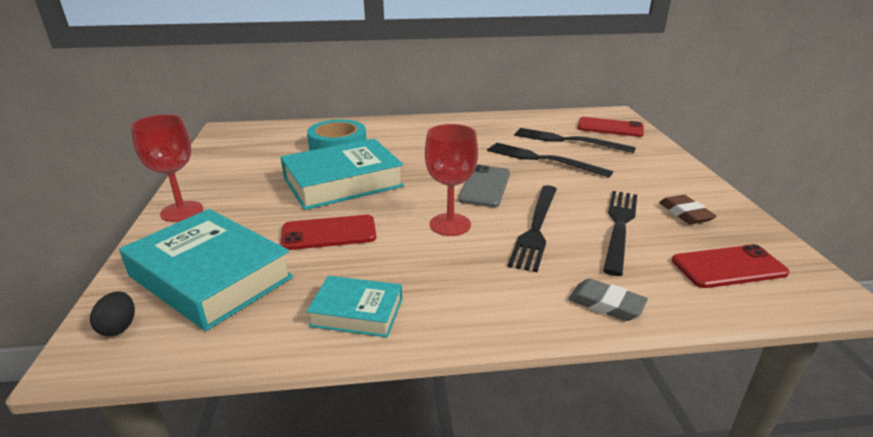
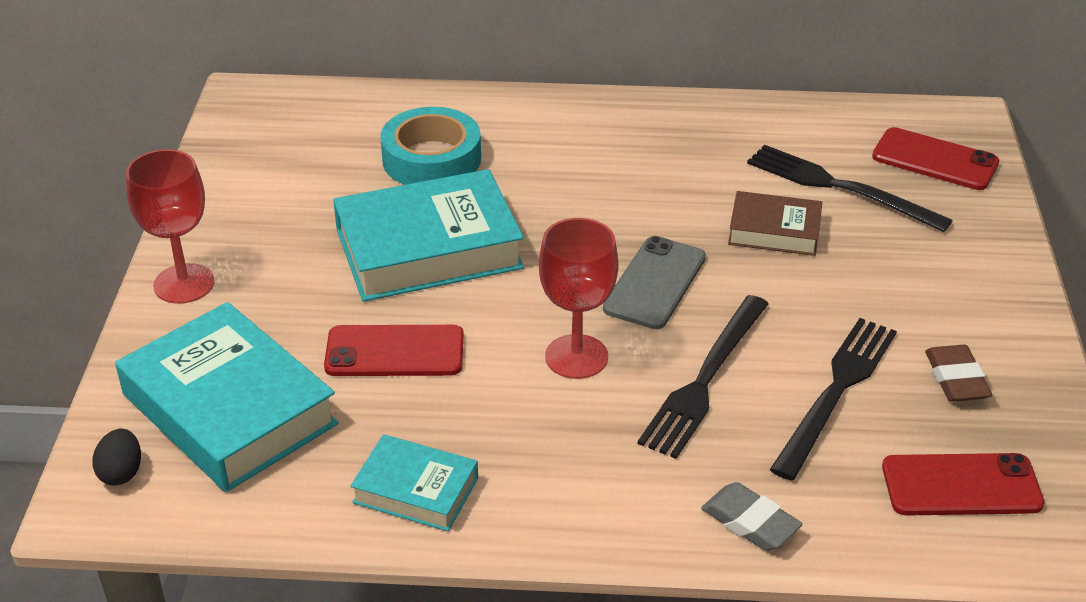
camera: 10 degrees right, 10 degrees up
(542, 159) = (774, 231): black fork -> brown book

